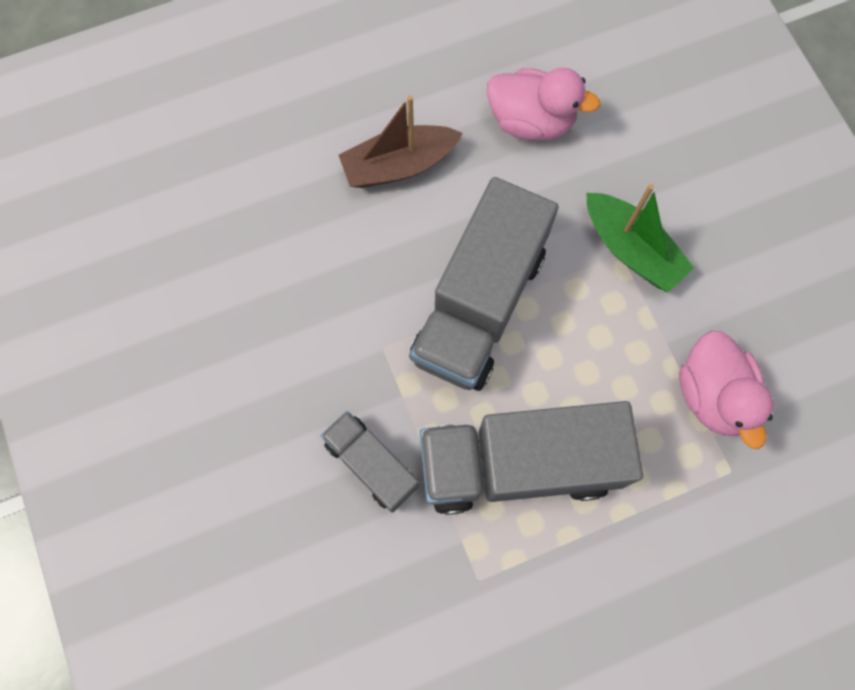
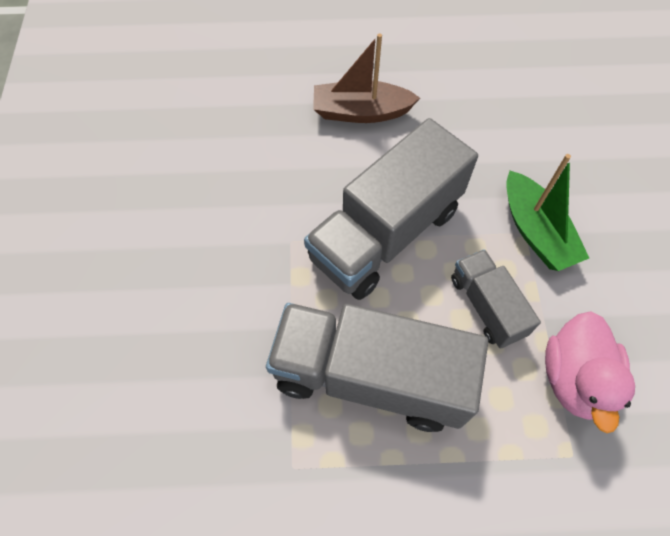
camera: 20 degrees right, 10 degrees down
(371, 464) = (240, 331): grey truck -> grey truck (486, 306)
(531, 121) = (481, 111): pink duck -> none

